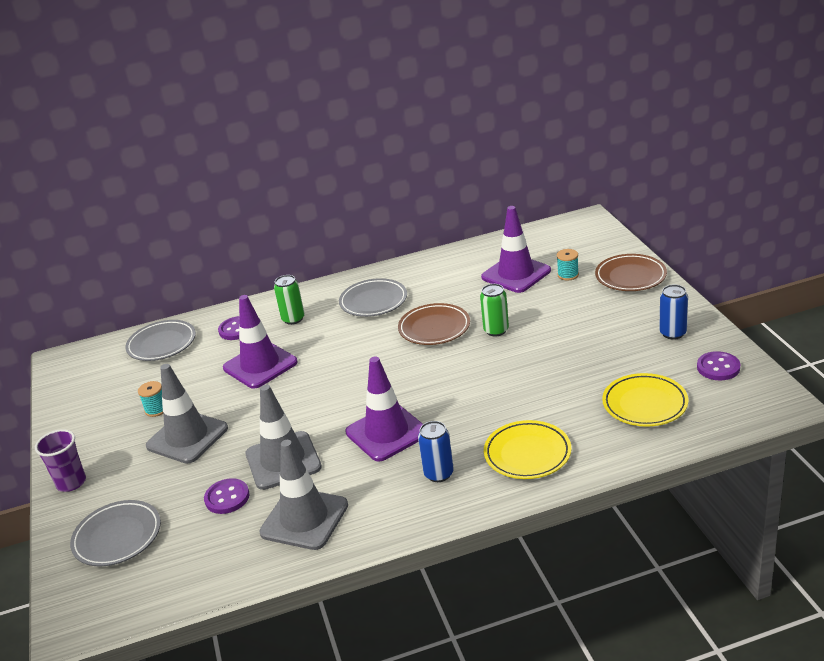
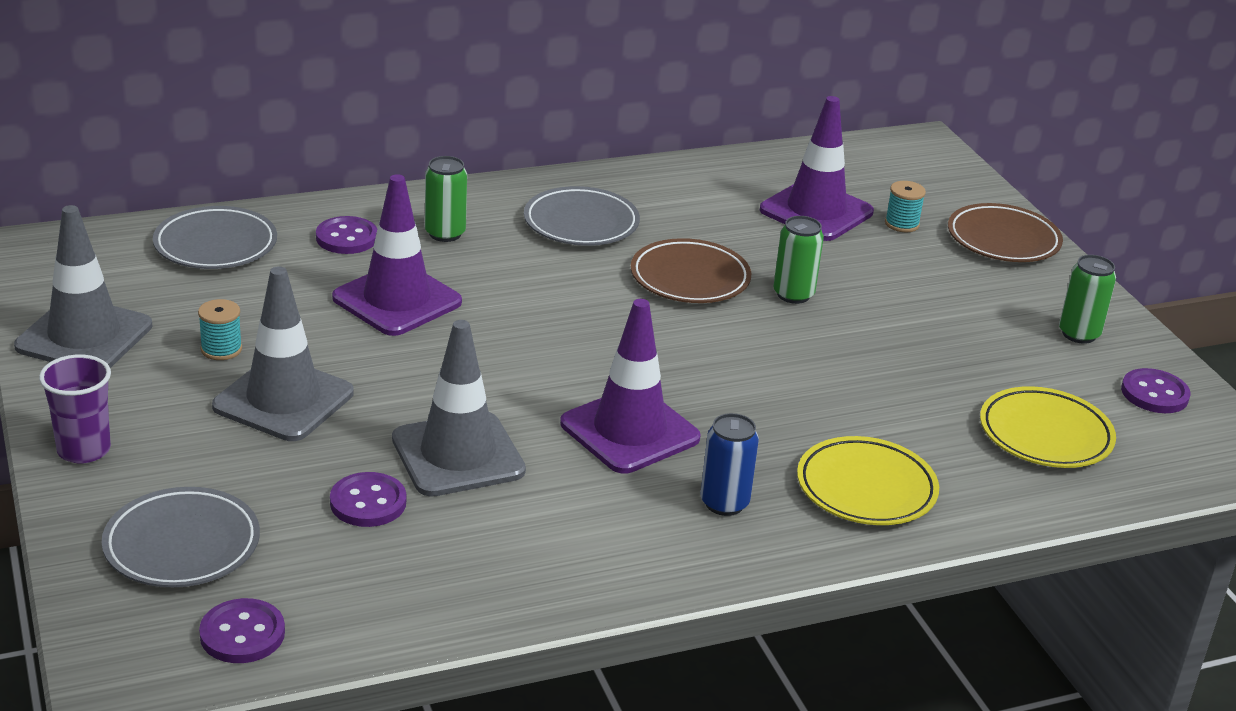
camera: 10 degrees left, 0 degrees up
(144, 591) = (242, 634): none -> purple button
(304, 519) = (507, 549): grey traffic cone -> grey traffic cone (84, 336)
(673, 333) = (1079, 334): blue can -> green can

